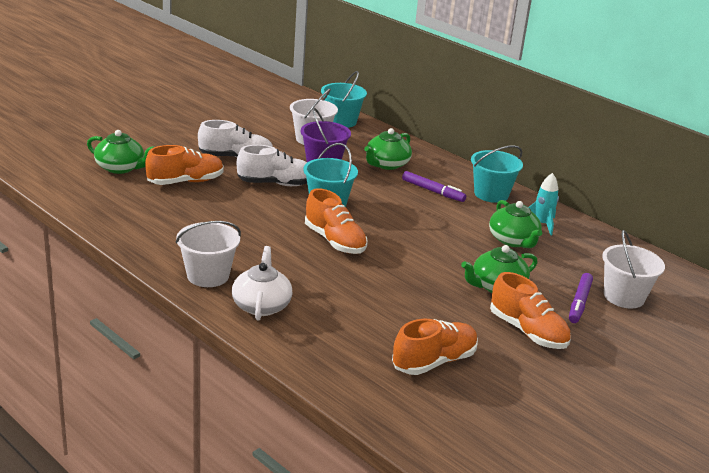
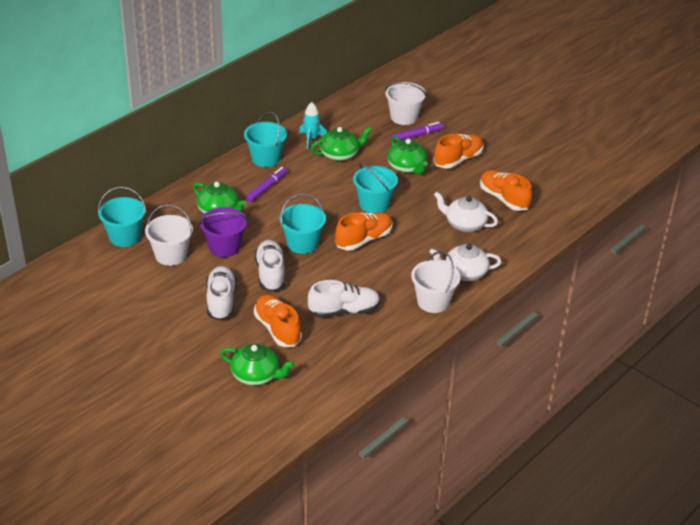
camera: 90 degrees left, 10 degrees up
(121, 168) = (256, 375): green teapot -> green teapot turned 90 degrees clockwise
(205, 218) = (344, 311): none -> white shoe
(368, 318) = (464, 224): none -> white teapot
(408, 254) = (374, 204): none -> turquoise bucket
(579, 303) = (417, 135): purple marker -> purple marker turned 45 degrees counterclockwise

